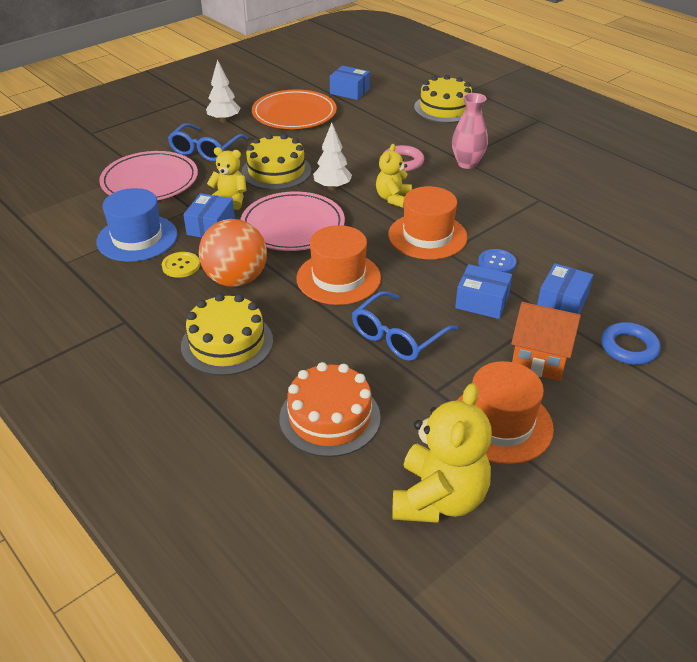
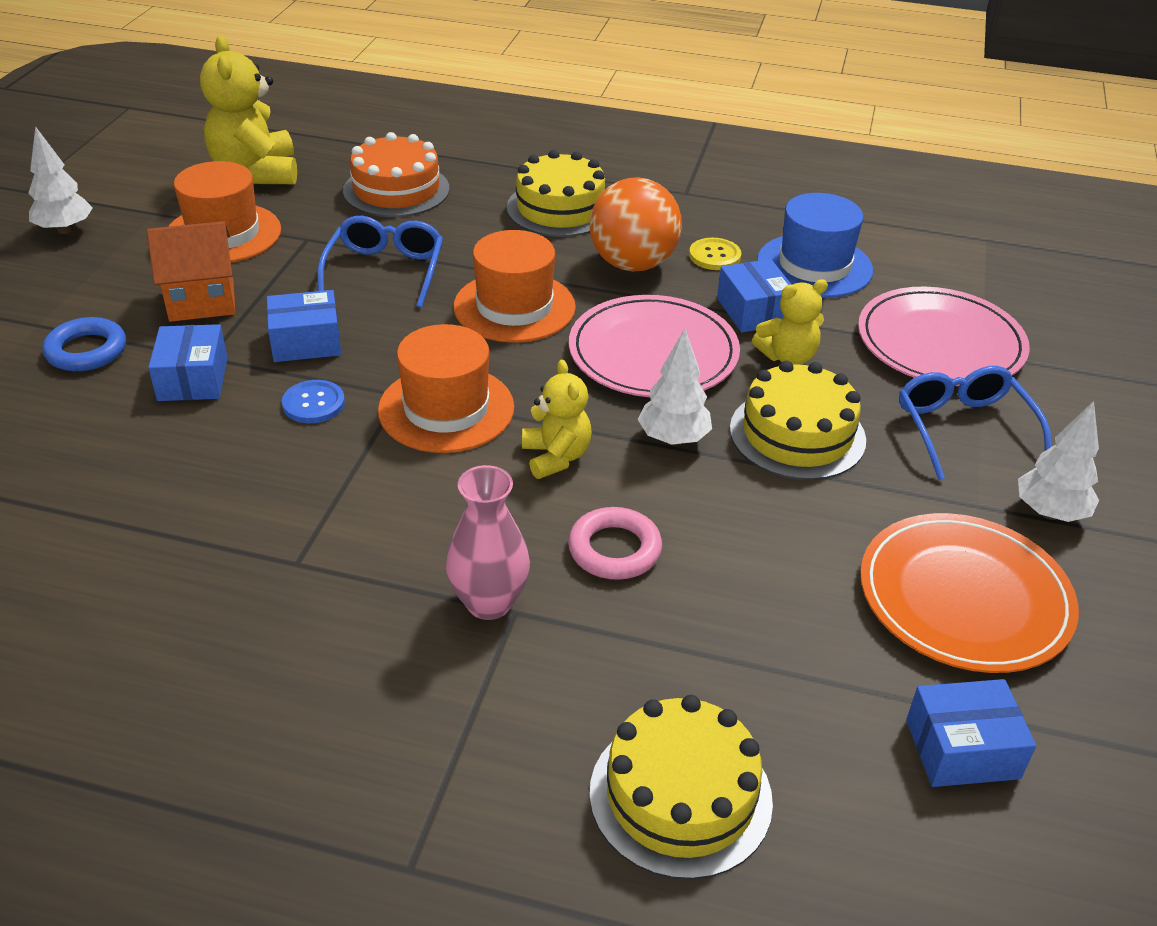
camera: 145 degrees right, 0 degrees up
(641, 488) = (65, 230): none -> white tree

